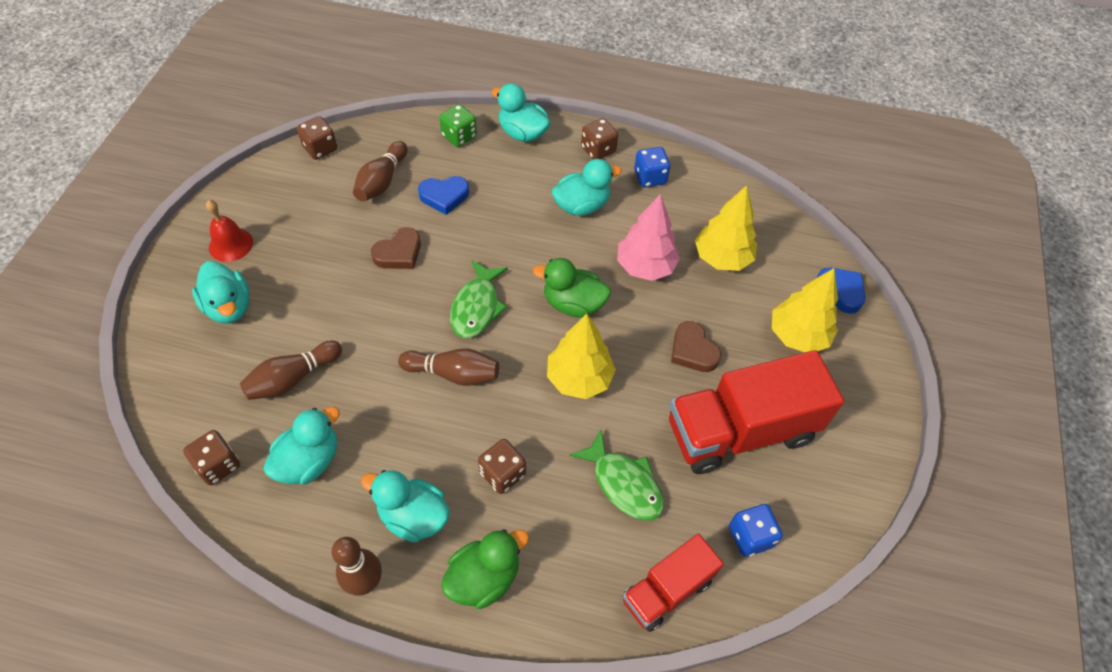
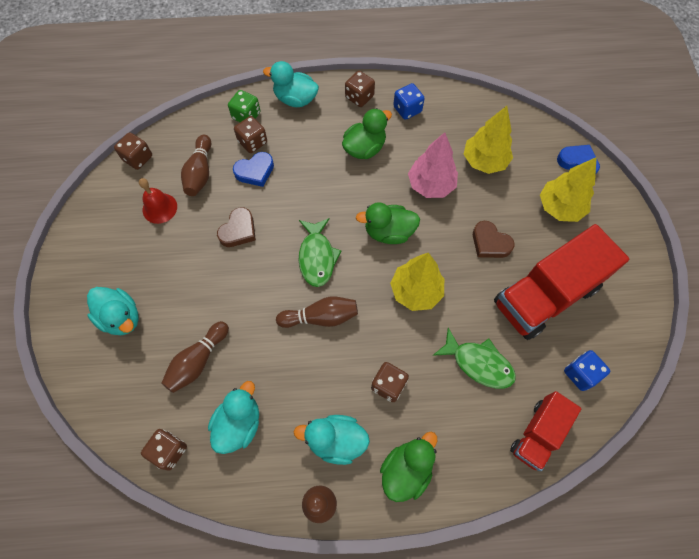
camera: 15 degrees left, 10 degrees up
(231, 244) = (99, 263): red bell -> red bell (159, 208)
(454, 165) = (252, 142): none -> brown dice
(581, 206) = (364, 148): turquoise duck -> green duck

